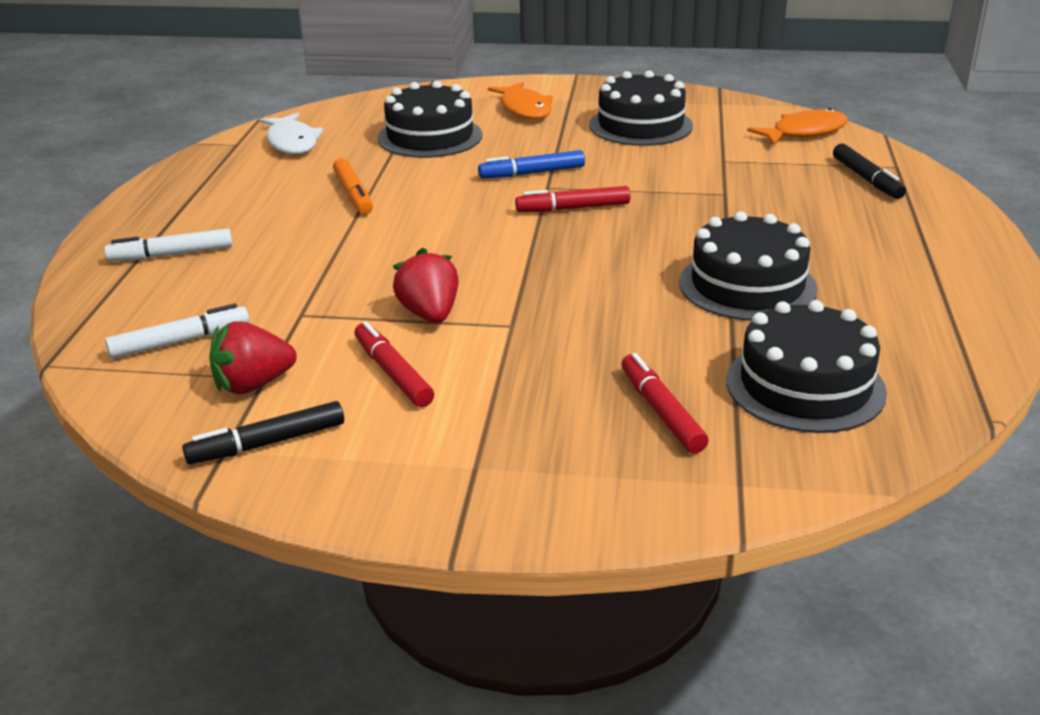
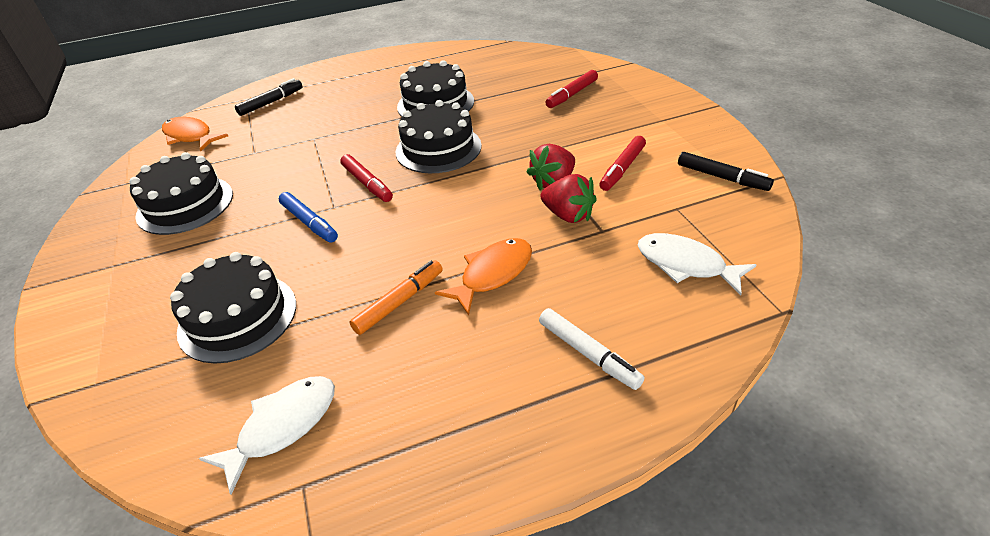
camera: 115 degrees left, 10 degrees up
(180, 341) = (685, 264): white marker -> white fish
(253, 385) = (687, 208): red strawberry -> red strawberry (568, 215)
(524, 109) = (145, 284): orange fish -> orange fish (492, 274)
(805, 386) = (518, 73): black cake -> black cake (438, 148)

